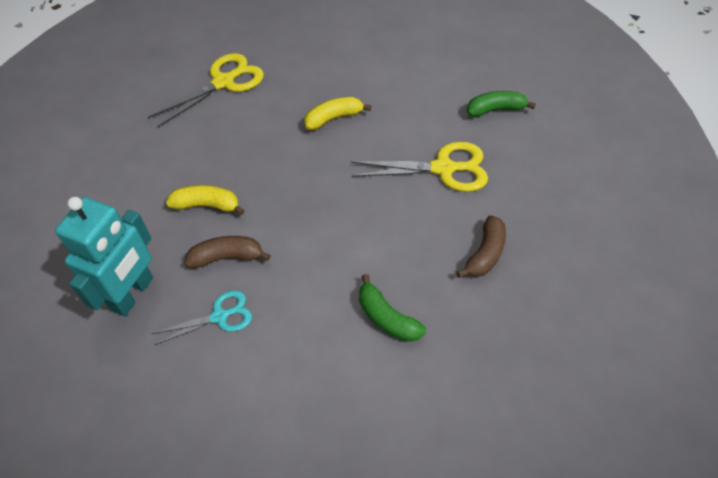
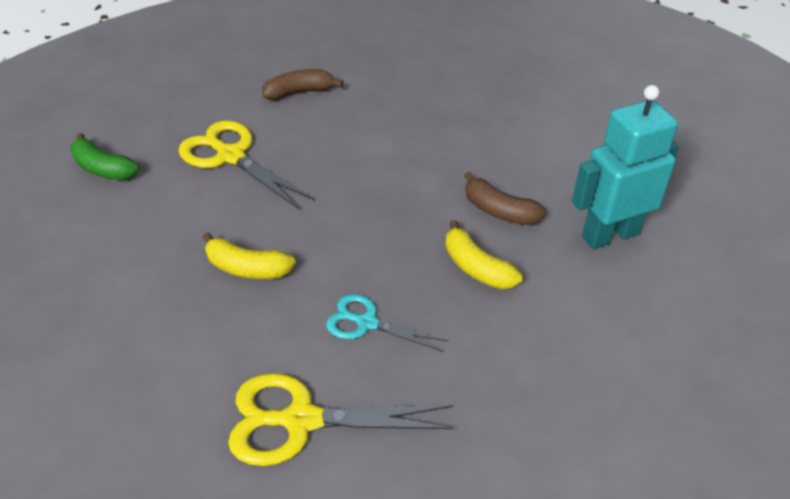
camera: 135 degrees left, 10 degrees down
(219, 316) = (544, 175): turquoise scissors -> turquoise scissors (367, 323)
(386, 317) = (419, 103): green banana -> none

